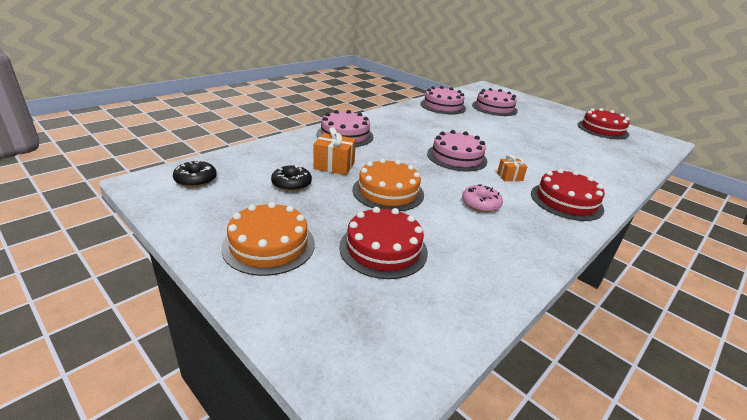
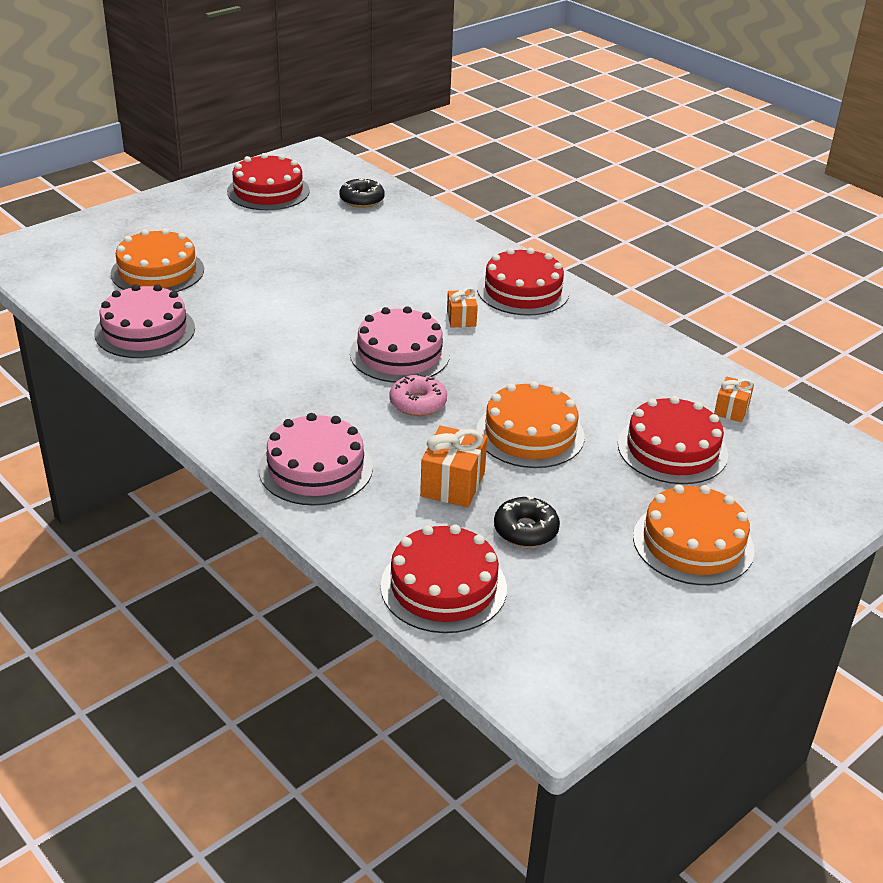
camera: 85 degrees left, 5 degrees up
(196, 180) = (534, 643): black donut -> black donut (362, 200)
(249, 159) = (443, 587): none -> red cake
(451, 291) = (731, 410): none -> orange gift
(480, 204) = (546, 358): pink donut -> pink donut (418, 403)
(494, 108) = (157, 271): pink cake -> orange cake

